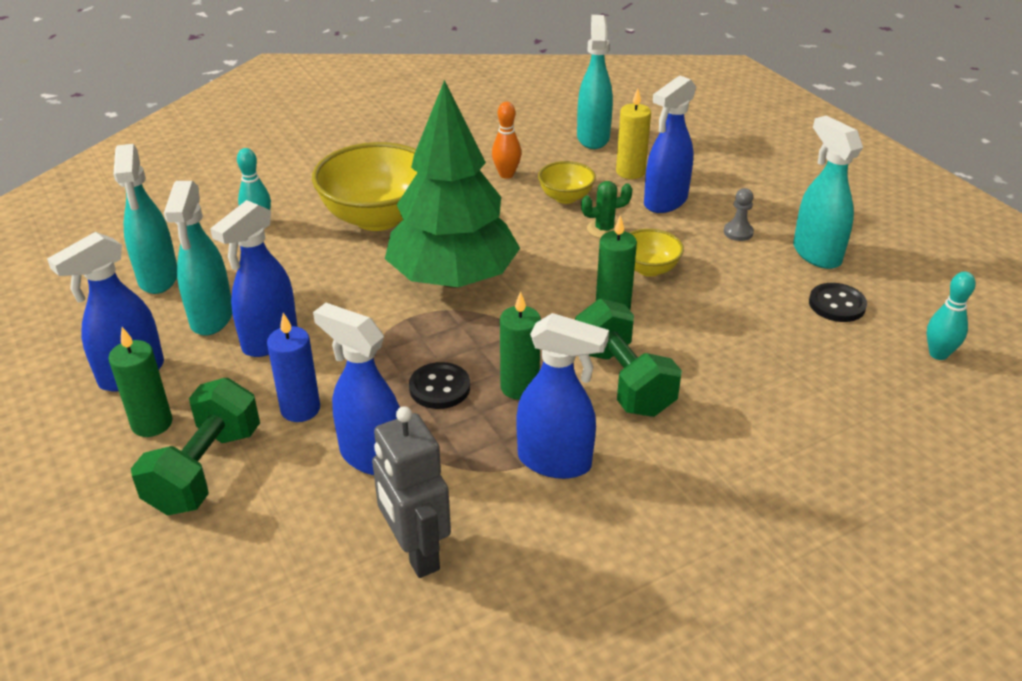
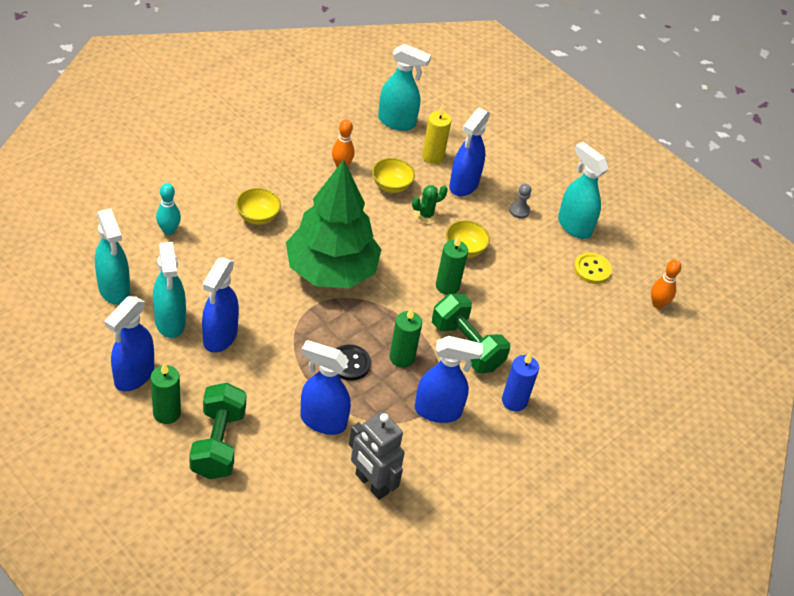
camera: 20 degrees left, 10 degrees up
(300, 409) = (263, 390): blue candle -> blue candle (514, 401)
(378, 217) = (257, 217): yellow bowl -> yellow bowl, size x0.49
(593, 138) = (397, 122): turquoise spray bottle -> turquoise spray bottle turned 120 degrees clockwise
(837, 304) = (592, 269): black button -> yellow button
(938, 354) = (657, 304): turquoise bowling pin -> orange bowling pin

